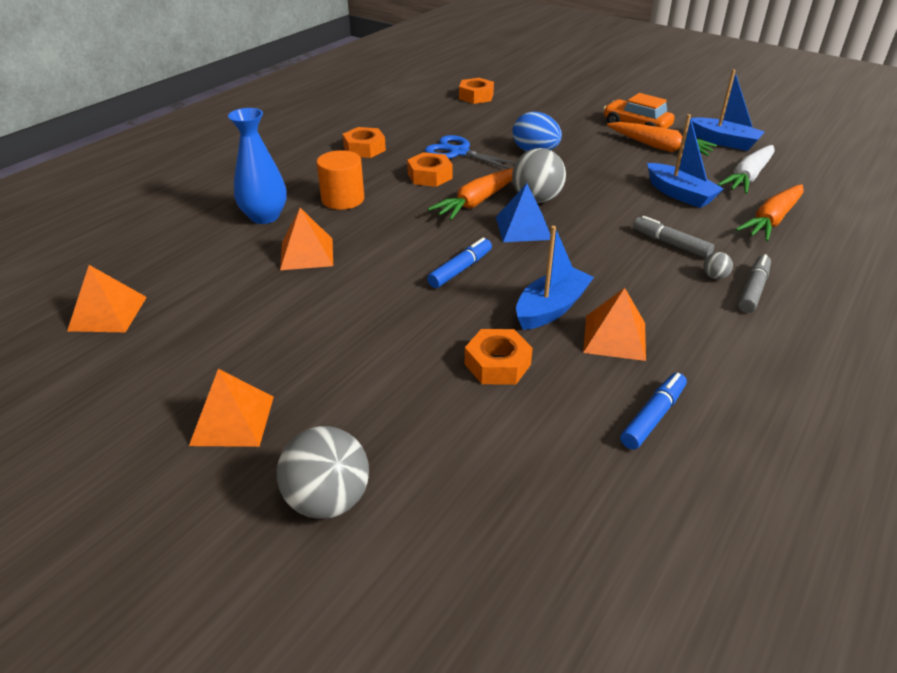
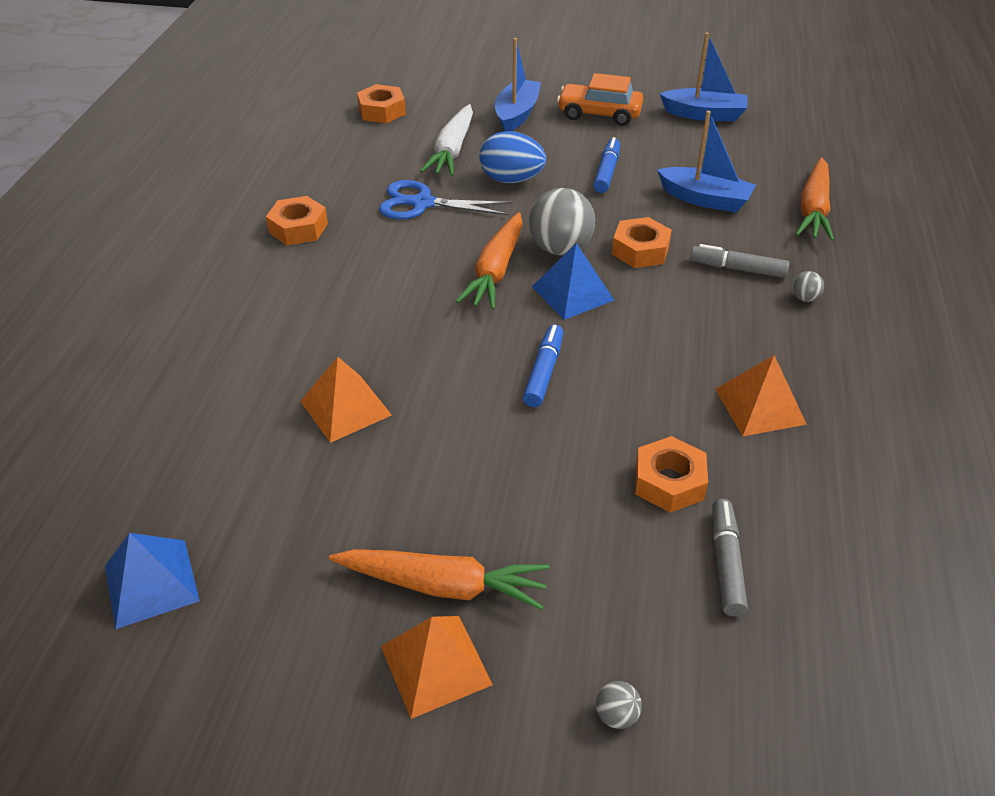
camera: 25 degrees left, 5 degrees up
(108, 313) = (151, 583): orange pyramid -> blue pyramid
(265, 216) = (247, 369): blue vase -> none
(328, 500) = (616, 715): grey ball -> grey ball, size x0.44
(343, 199) = (329, 314): orange cylinder -> none
(429, 176) = (412, 249): orange nut -> orange nut (640, 250)
(551, 308) = (674, 391): blue boat -> blue boat (516, 114)
(652, 417) = (854, 488): blue marker -> blue marker (606, 172)
(659, 147) = (642, 139): orange carrot -> orange carrot (443, 585)
(748, 177) = (757, 157): white carrot -> white carrot (452, 150)
(752, 290) = (849, 303): grey marker -> grey marker (725, 563)

